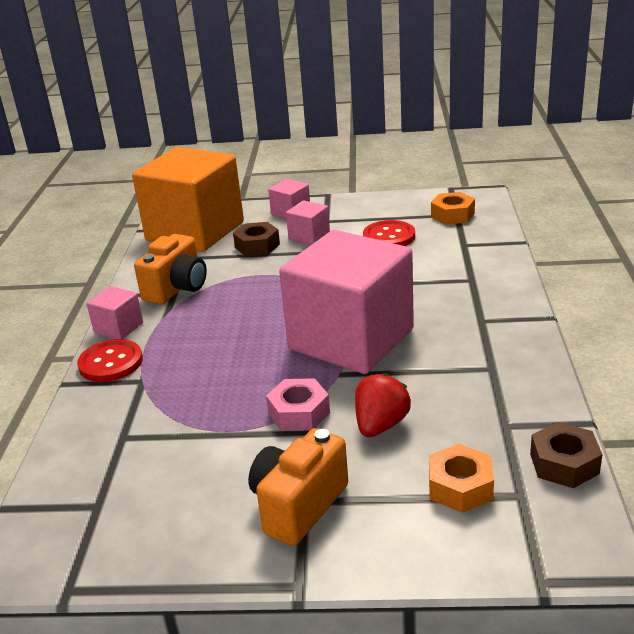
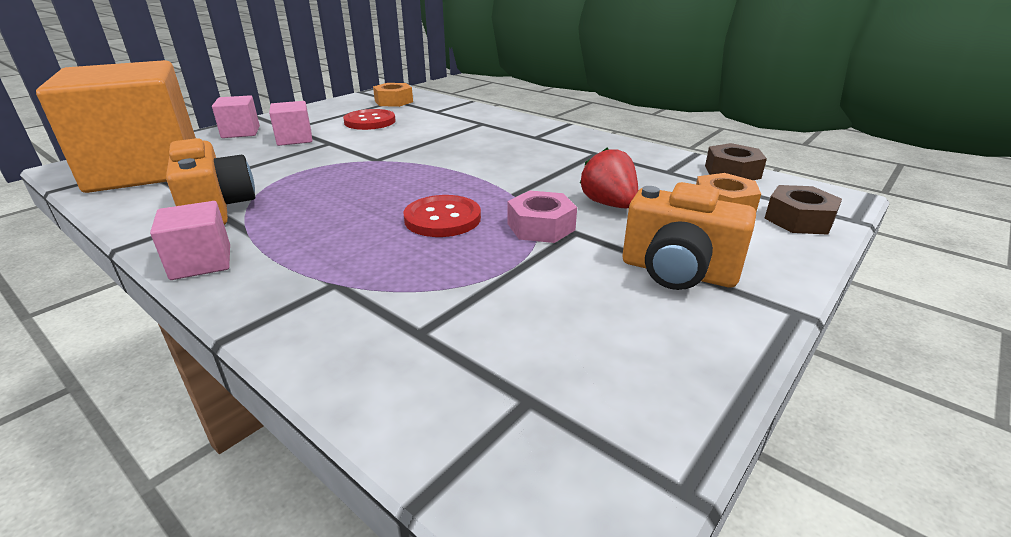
camera: 55 degrees left, 0 degrees up
(111, 363) = (257, 290): red button -> red button (442, 218)
(257, 246) = (251, 158): brown nut -> brown nut (798, 220)
(298, 505) = (677, 272): orange camera -> orange camera turned 45 degrees counterclockwise
(351, 339) = (475, 175): pink cube -> none

